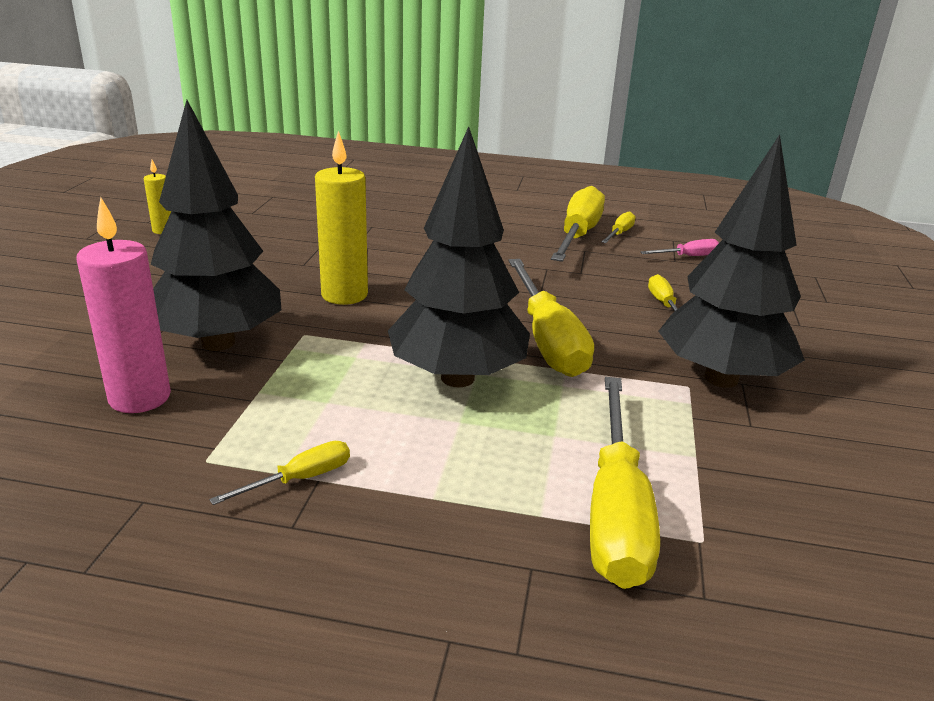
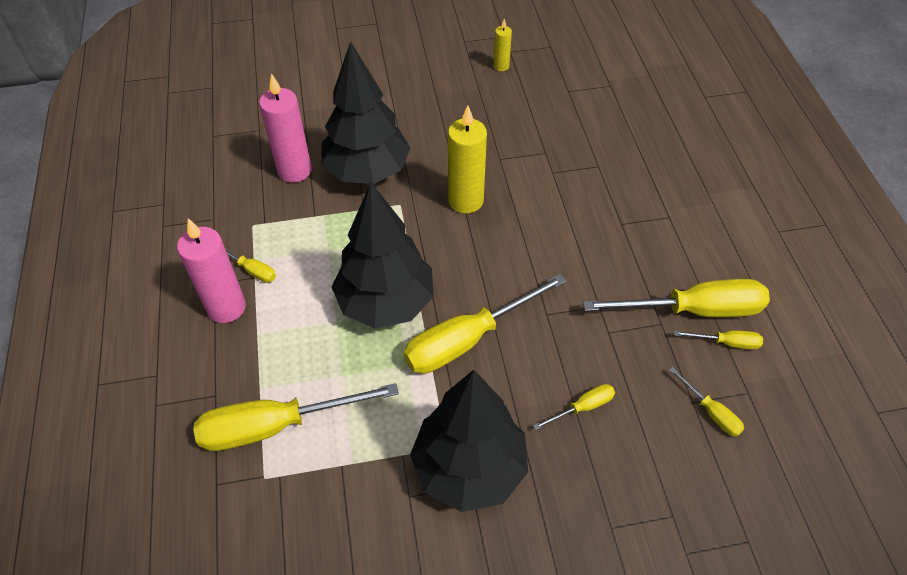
camera: 70 degrees right, 25 degrees up
(357, 521) = (226, 307): none -> pink candle
(688, 256) = (711, 412): pink screwdriver -> yellow screwdriver

